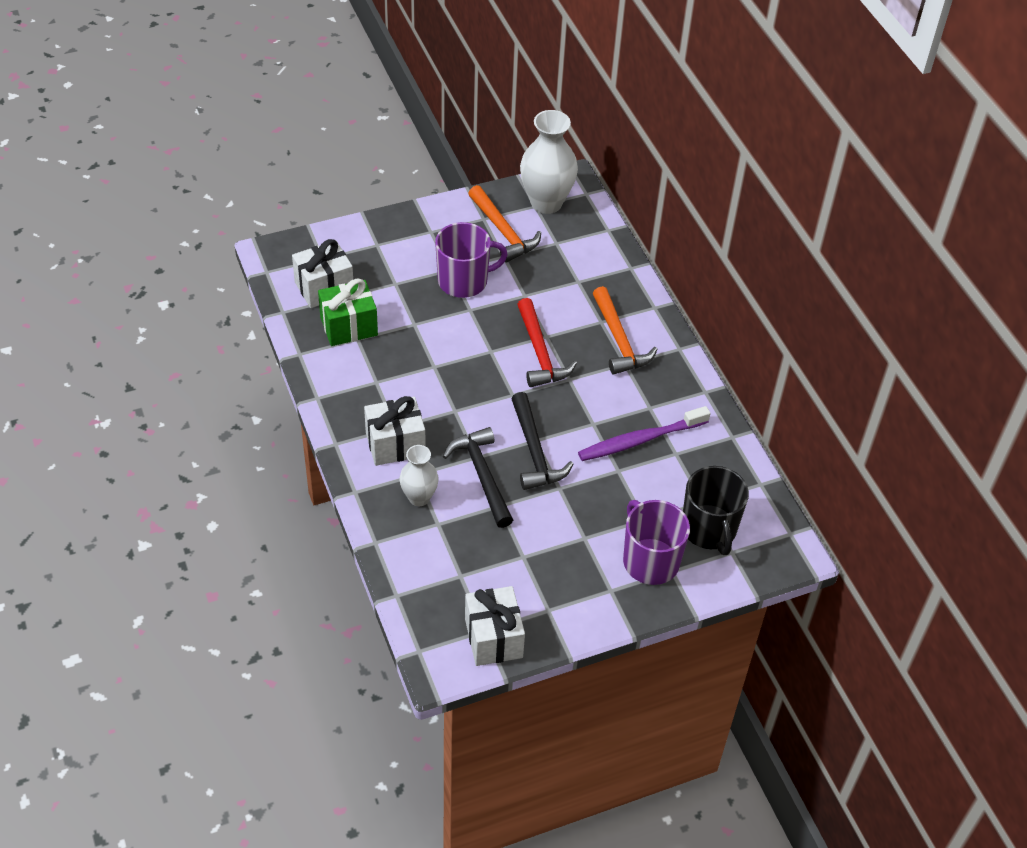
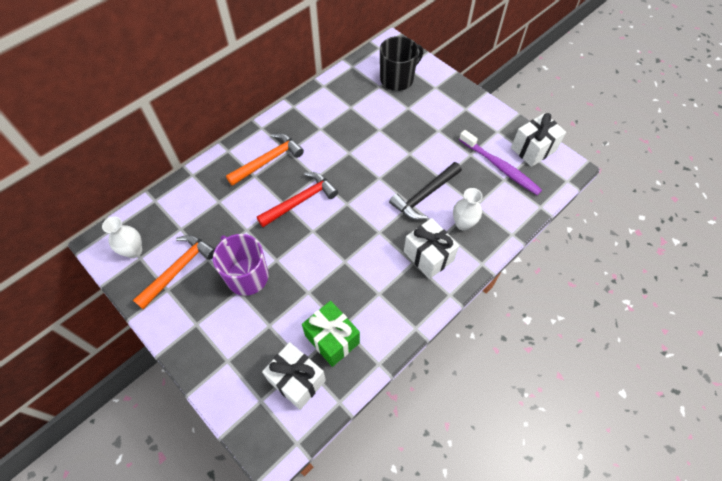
camera: 110 degrees left, 10 degrees up
(534, 451) = (388, 175): black hammer -> none
(546, 203) = (134, 251): white vase -> white vase, size x0.58
(640, 440) = (350, 126): purple toothbrush -> purple toothbrush (500, 167)
(650, 560) = (435, 97): purple mug -> none

